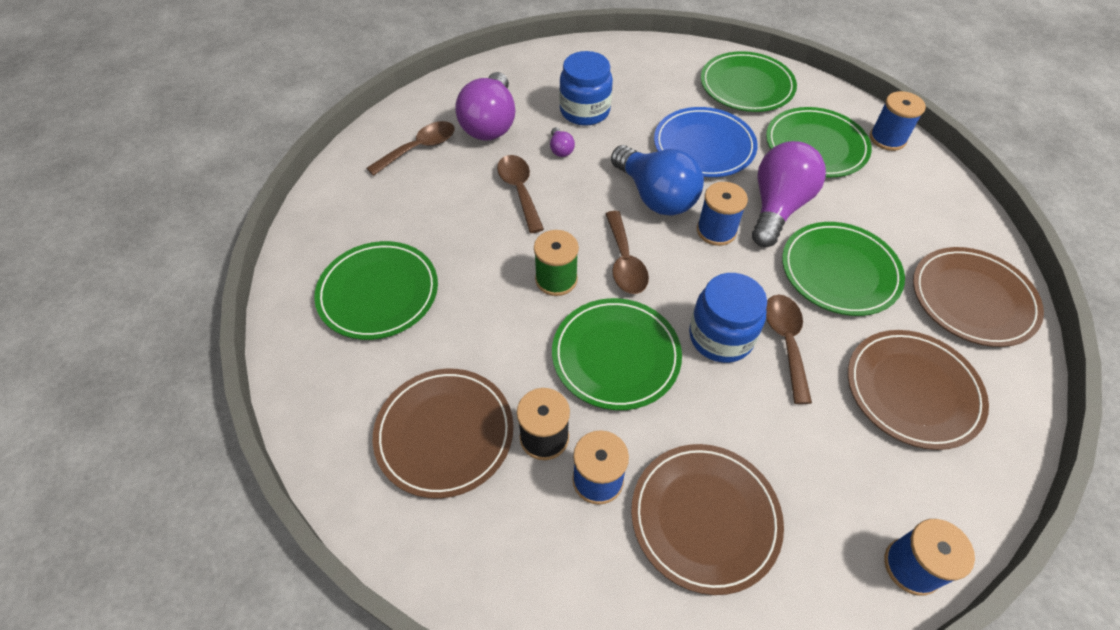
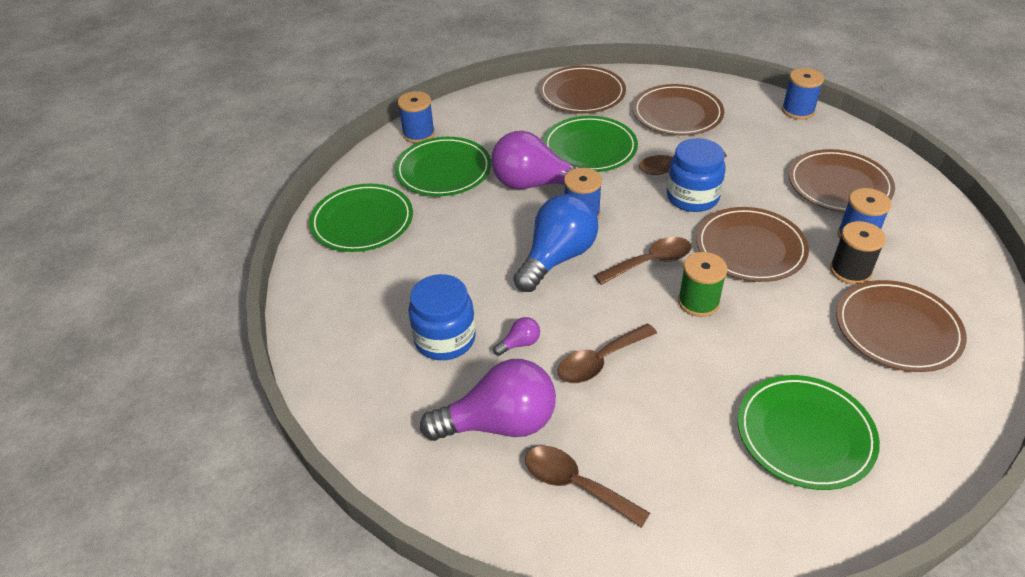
camera: 105 degrees left, 10 degrees down
(616, 356) = (750, 248): green plate -> brown plate
(704, 146) = (470, 237): blue plate -> none

